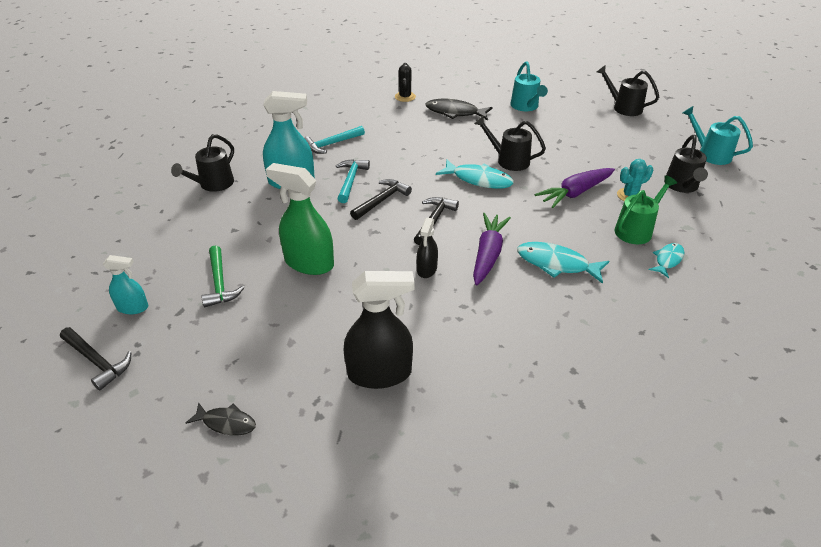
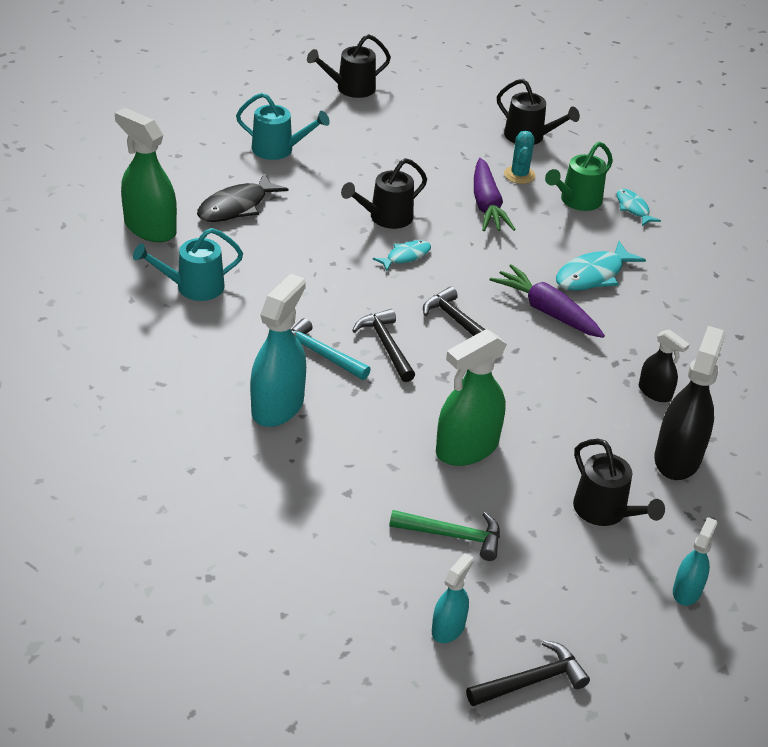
camera: 65 degrees left, 0 degrees up
(213, 185) = (218, 483): black watering can -> black watering can (605, 512)
(226, 423) = (687, 591): black fish -> turquoise spray bottle
(331, 144) = (214, 338): turquoise hammer -> none
(405, 97) = (150, 228): black cactus -> green spray bottle
(427, 269) = (541, 363): black spray bottle -> black spray bottle (655, 392)
(478, 180) = (405, 256): turquoise fish -> turquoise fish, size x0.61
(636, 230) = (576, 201): green watering can -> green watering can turned 120 degrees counterclockwise
(710, 154) = (489, 90): turquoise watering can -> turquoise watering can (193, 287)

